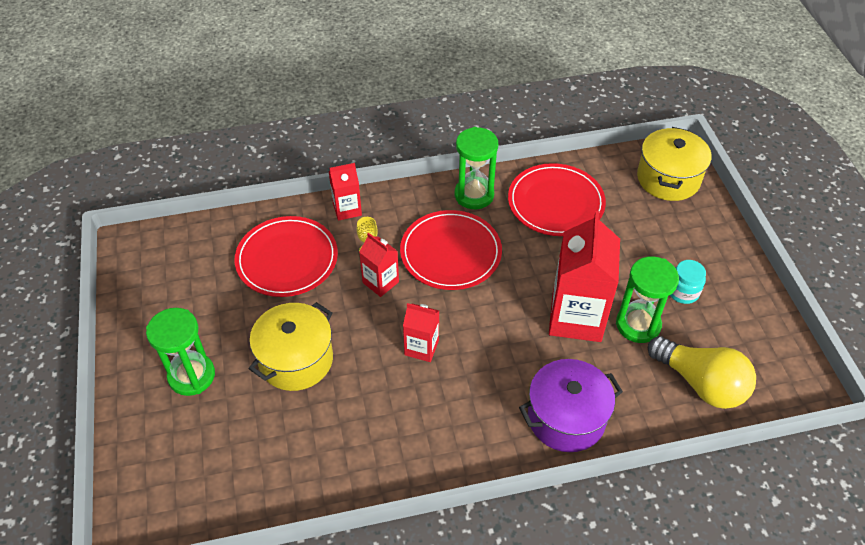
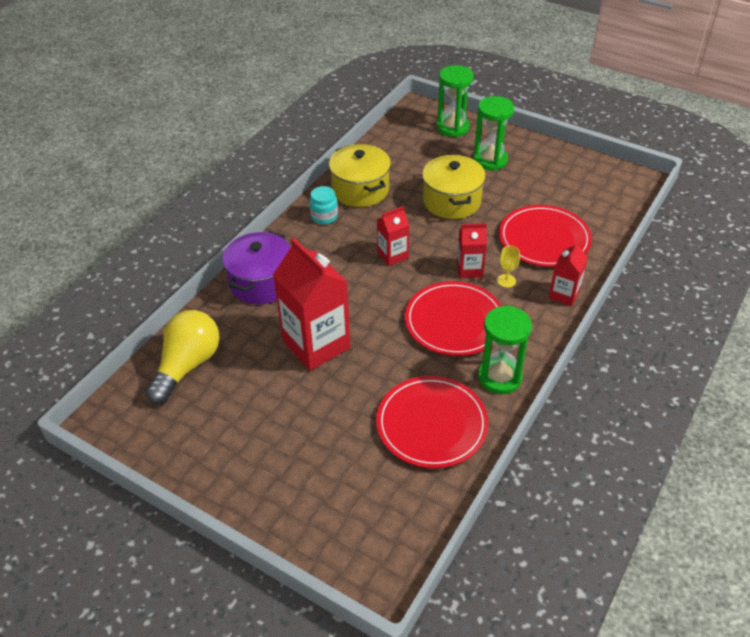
camera: 135 degrees right, 5 degrees down
(638, 325) = (267, 372): green hourglass -> green hourglass (452, 127)
(668, 178) = (363, 538): yellow pot -> yellow pot (360, 190)
(683, 292) = (254, 425): turquoise jar -> turquoise jar (324, 216)
(701, 383) = (188, 365): yellow light bulb -> yellow light bulb turned 120 degrees clockwise

